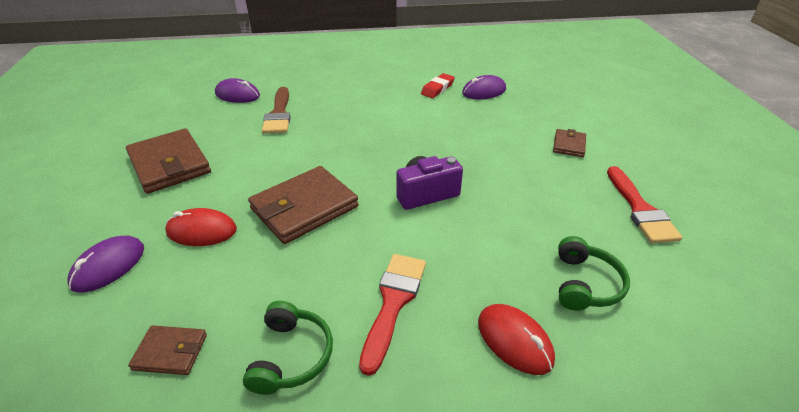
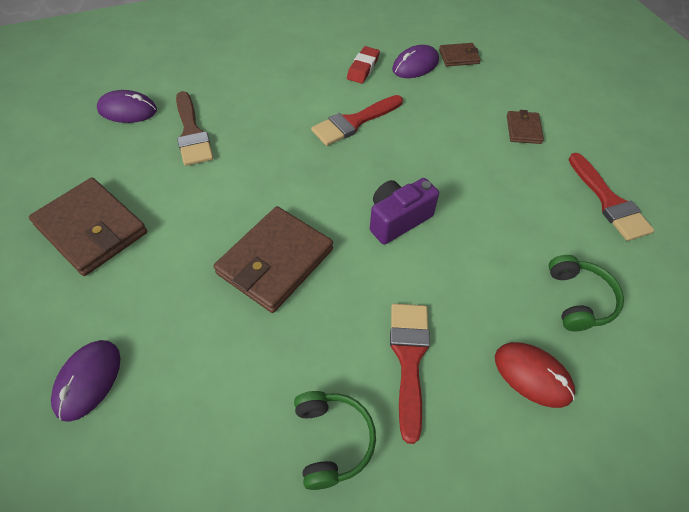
camera: 15 degrees left, 15 degrees up
(170, 352) = (208, 466): brown wallet -> brown wallet (458, 57)
(201, 231) = (173, 314): red mouse -> none
(415, 122) = (354, 122): none -> red brush

